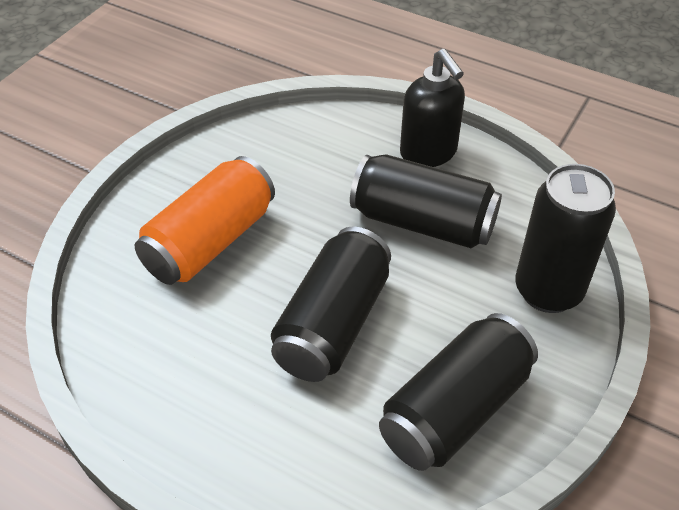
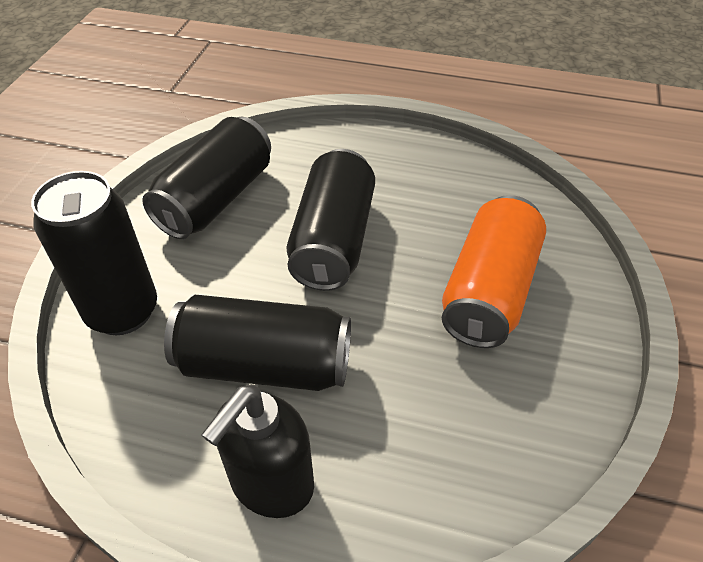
camera: 165 degrees right, 0 degrees up
(429, 153) = (271, 484): black soap dispenser -> black soap dispenser turned 105 degrees counterclockwise

